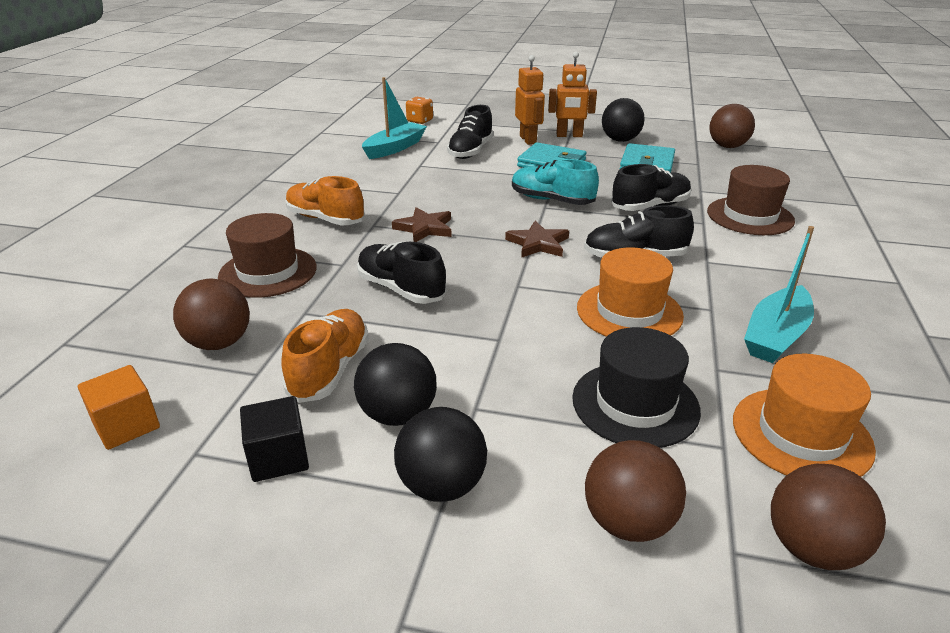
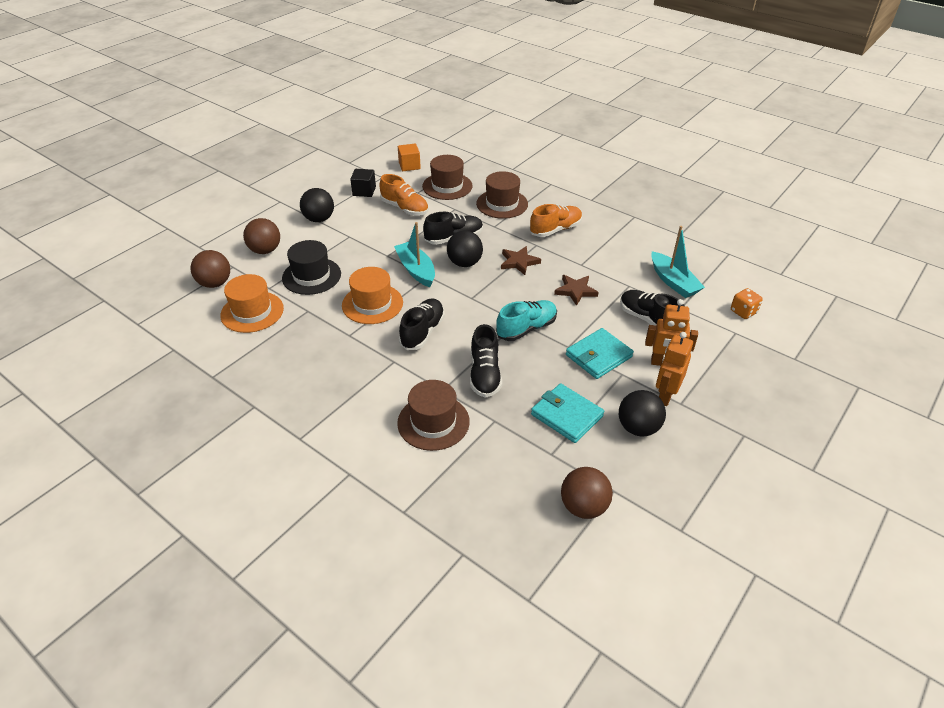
camera: 115 degrees right, 10 degrees up
(219, 343) = (447, 186): brown ball -> brown hat
(398, 414) = (362, 218): black ball -> black ball (464, 263)
(538, 243) = (468, 299): brown star -> brown star (575, 291)
(775, 336) = (308, 345): turquoise boat -> turquoise boat (416, 270)

